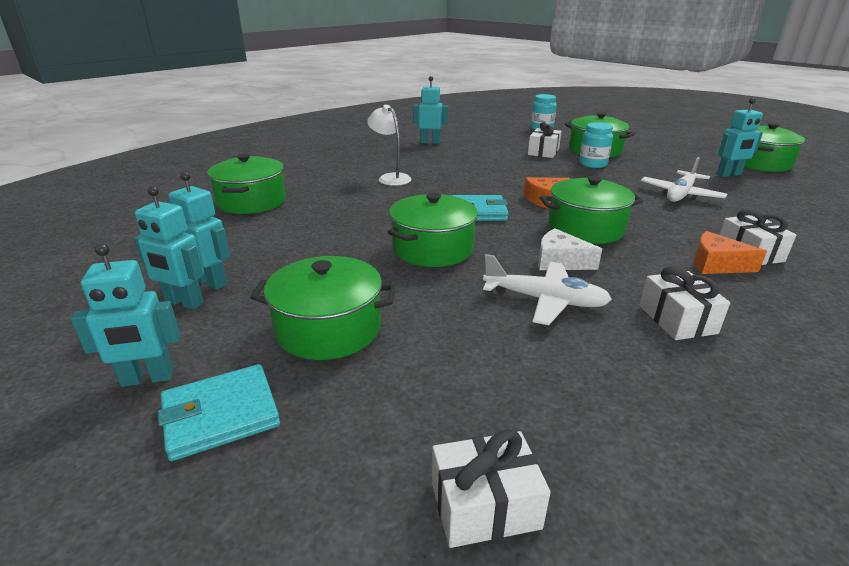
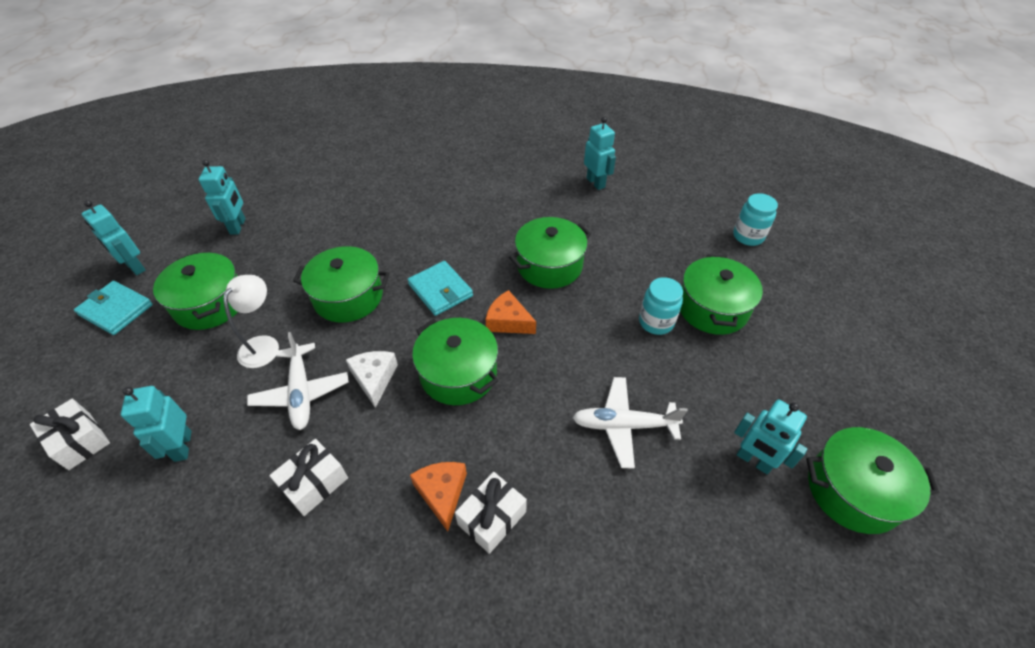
camera: 55 degrees right, 20 degrees up
(184, 303) = (209, 232): turquoise robot -> turquoise robot (182, 446)
(251, 201) = (363, 170): green pot -> green pot (549, 265)
(390, 178) = (473, 207): white lamp -> white lamp (263, 344)
(543, 152) = (656, 269): white gift -> none

